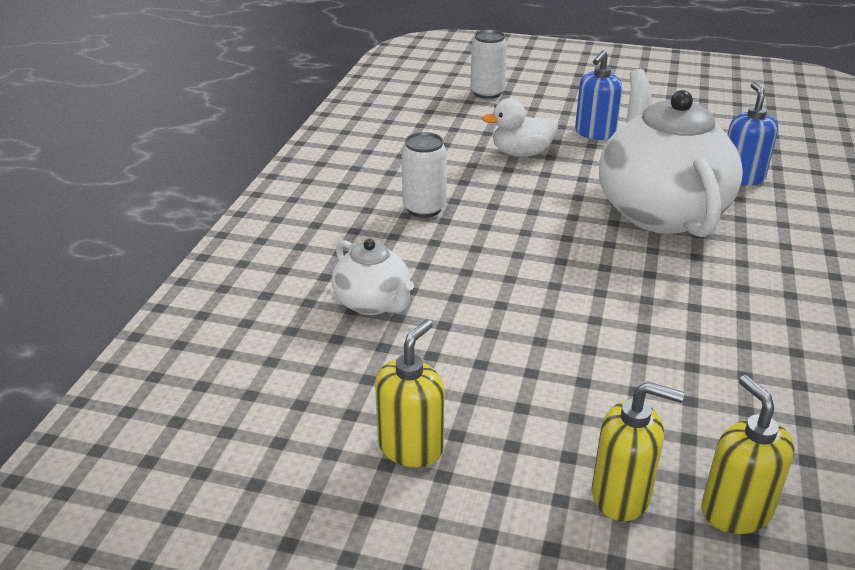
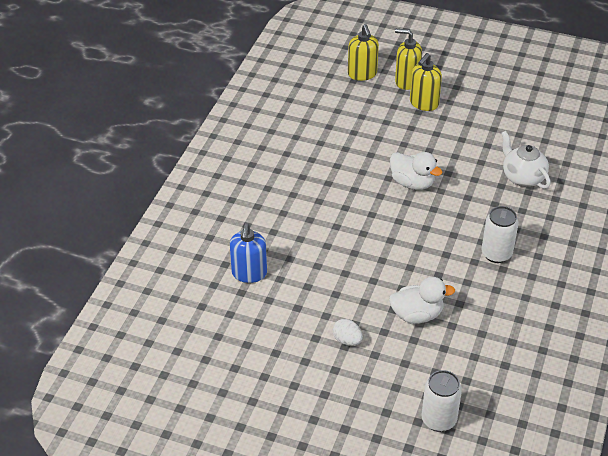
camera: 175 degrees left, 10 degrees up
(411, 447) = (495, 103): yellow soap dispenser -> yellow soap dispenser (423, 103)
(558, 286) = (412, 183): none -> white duck
(594, 133) = (347, 340): blue soap dispenser -> white egg
(660, 211) = (327, 241): white teapot -> none

